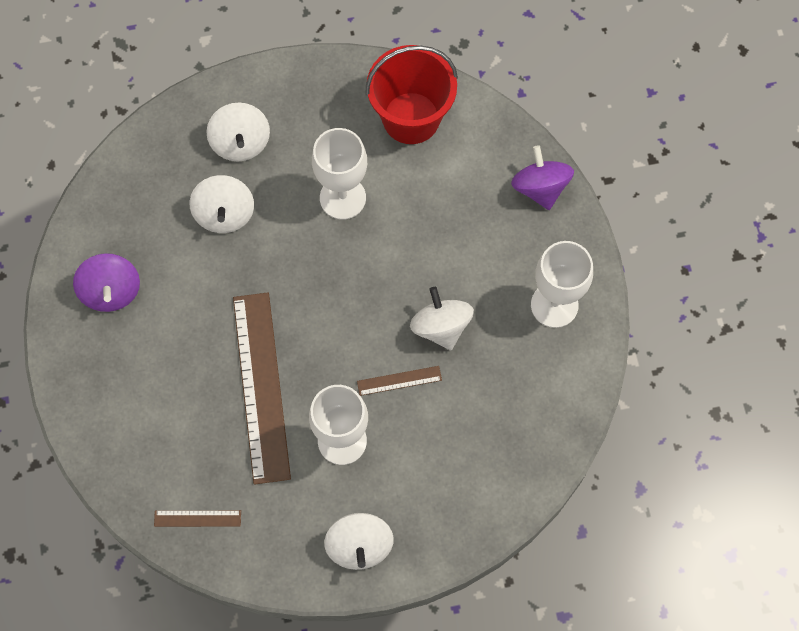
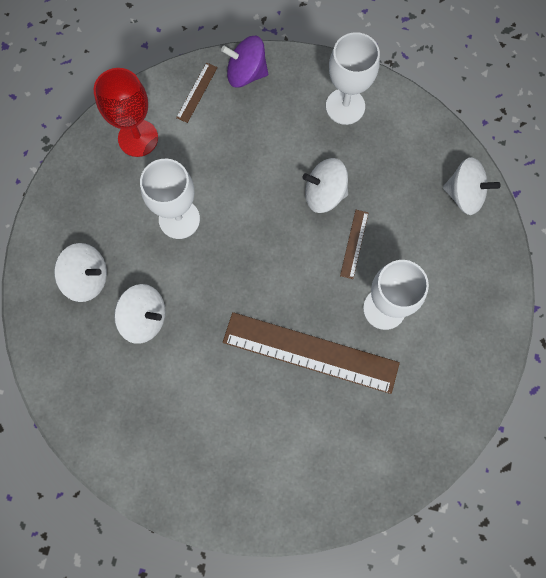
camera: 65 degrees left, 5 degrees up
(111, 291) = (166, 443): purple spinning top -> none
(197, 518) = (400, 452): brown ruler -> brown ruler (197, 92)
(359, 546) = (475, 332): white spinning top -> white spinning top (464, 194)
(411, 118) = (138, 138): red bucket -> red goblet

